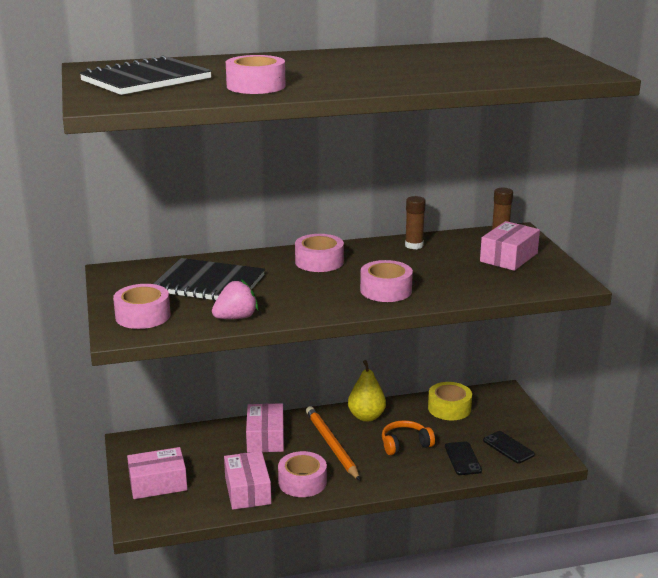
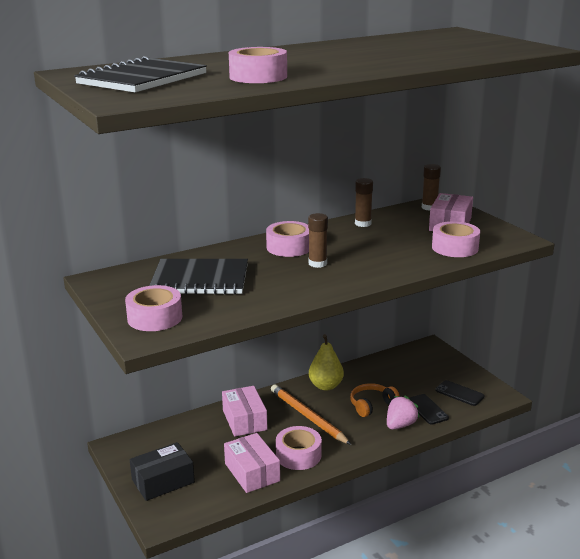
camera: 15 degrees left, 0 degrees up
(158, 483) = (163, 481): pink box -> black box
(236, 318) = (247, 307): pink strawberry -> pink strawberry (400, 425)
(336, 282) = (317, 263): none -> brown glue stick
(386, 290) = (367, 265): pink tape -> pink tape (455, 248)
(449, 408) = (393, 367): yellow tape -> none

